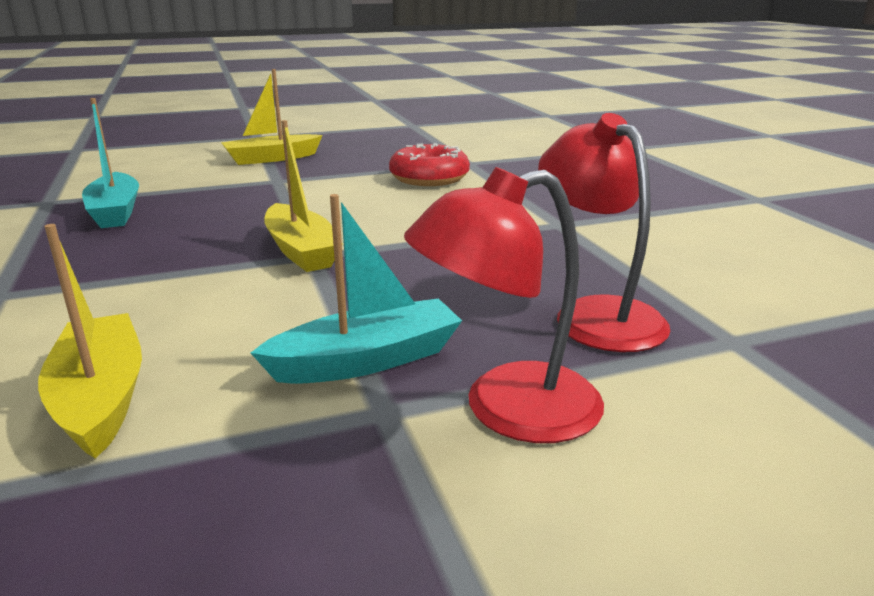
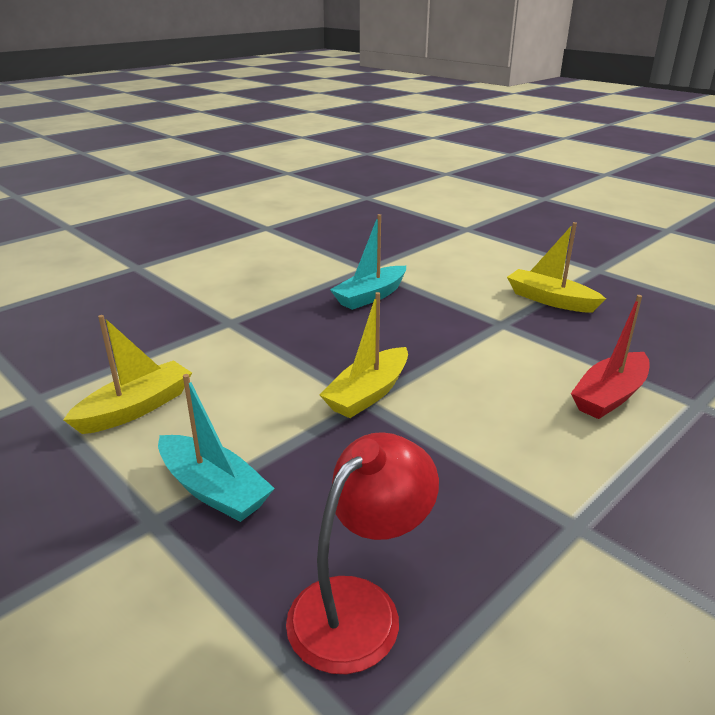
camera: 65 degrees right, 5 degrees up
(429, 178) = (609, 396): red donut -> red boat
(507, 409) = (171, 584): red lamp -> none

